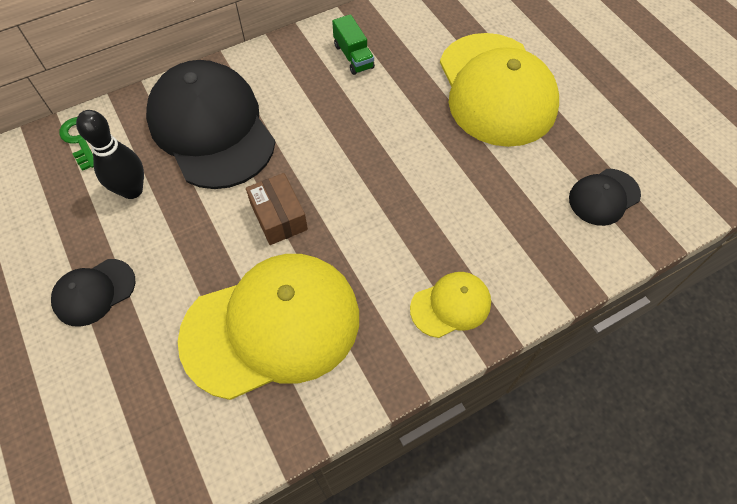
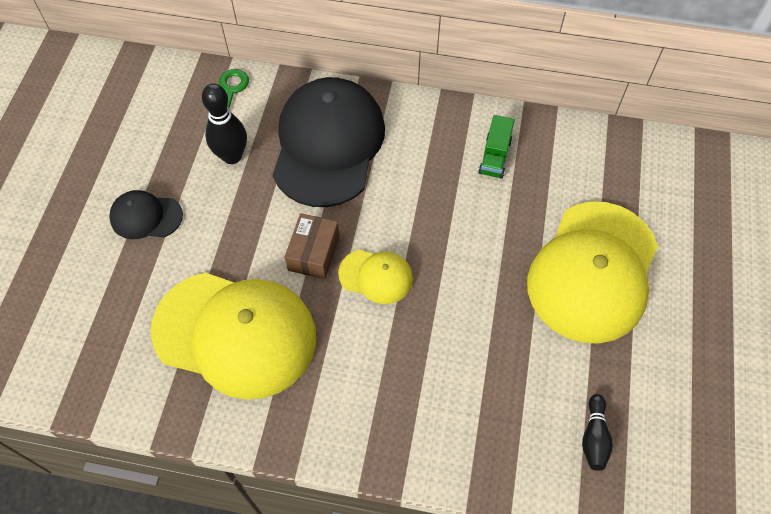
camera: 40 degrees right, 0 degrees up
(451, 305) = (375, 423): yellow cap -> yellow cap (376, 276)
(604, 197) = (594, 437): black cap -> black bowling pin

